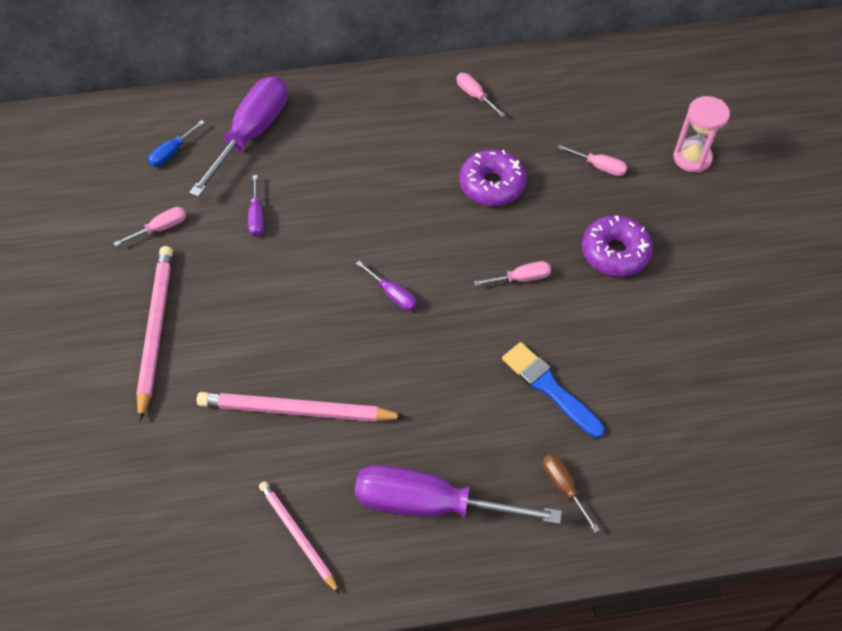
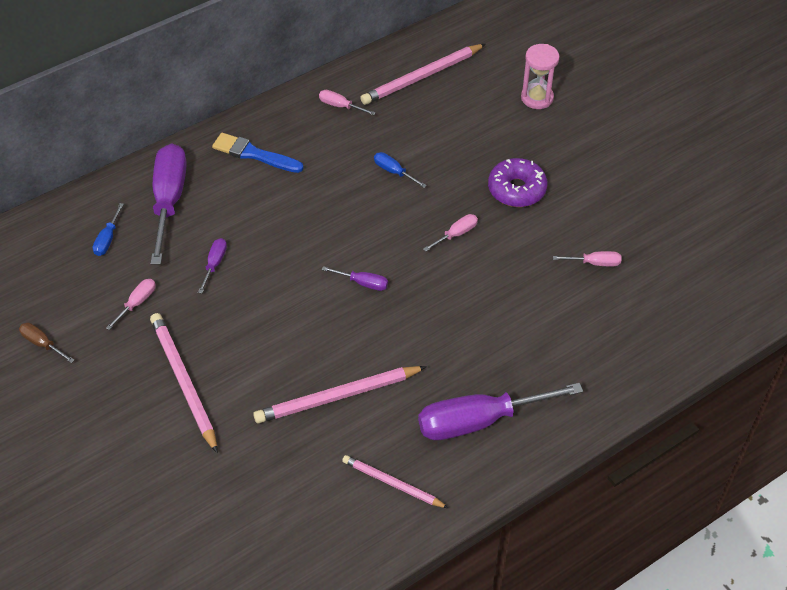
camera: 25 degrees left, 5 degrees down
(257, 216) = (214, 264): purple screwdriver -> purple screwdriver turned 135 degrees counterclockwise
(492, 185) = (394, 172): purple donut -> blue screwdriver
(549, 388) = (521, 305): blue brush -> blue brush (254, 154)
(564, 487) = (569, 370): brown screwdriver -> brown screwdriver (42, 344)
(577, 93) = (422, 77): none -> pink pencil
(599, 166) = (470, 128): pink screwdriver -> pink screwdriver (594, 263)

